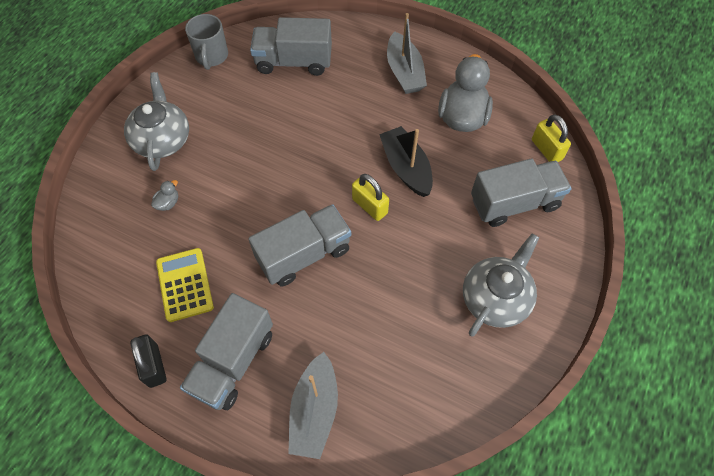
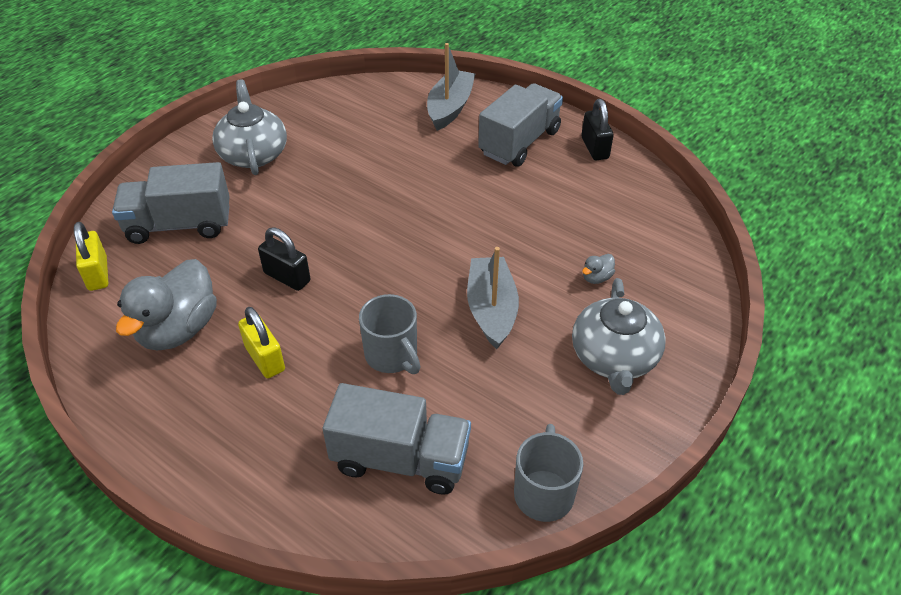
camera: 170 degrees left, 15 degrees down
(184, 285) = (569, 200): yellow calculator -> none
(304, 254) = (437, 209): grey truck -> none
(312, 120) = (392, 356): none -> grey mug
(369, 206) = (349, 243): yellow padlock -> yellow padlock (265, 359)
(404, 72) = (225, 412): grey boat -> grey boat (491, 310)
(406, 168) = (287, 277): black boat -> black padlock
(495, 298) = (253, 154): grey teapot -> grey teapot turned 120 degrees clockwise

